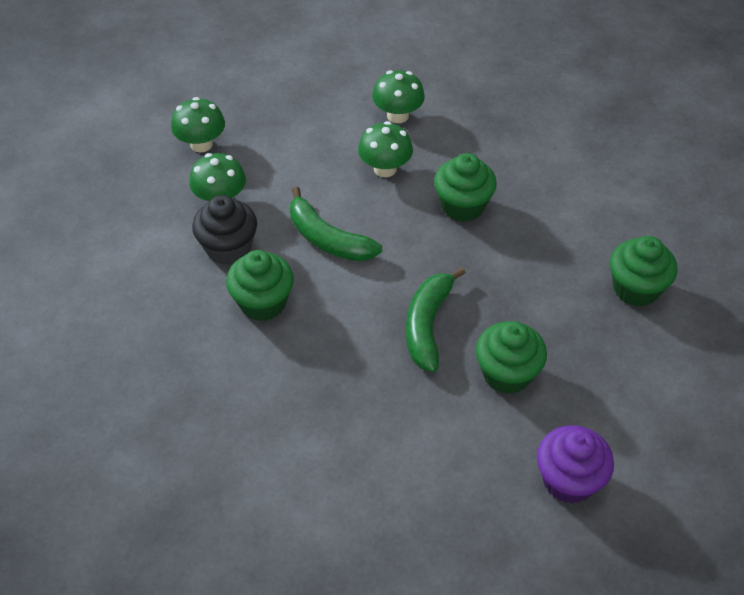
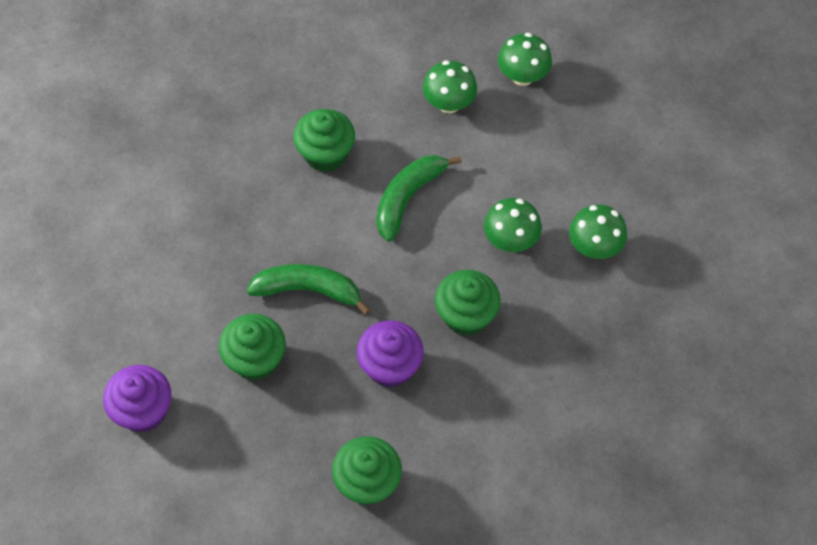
camera: 85 degrees right, 10 degrees up
(228, 248) = (388, 118): black cupcake -> none
(515, 264) = (390, 366): none -> purple cupcake

